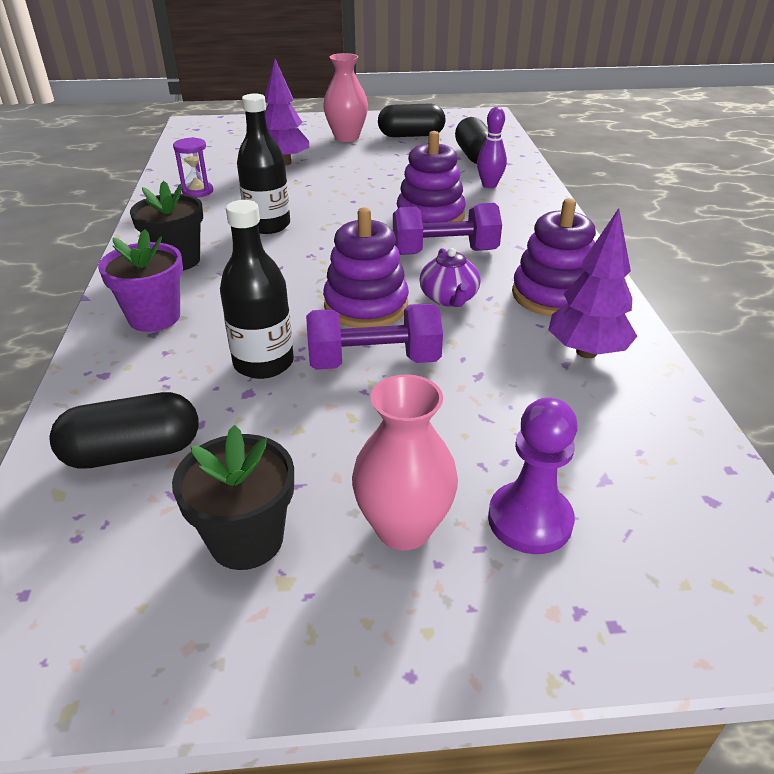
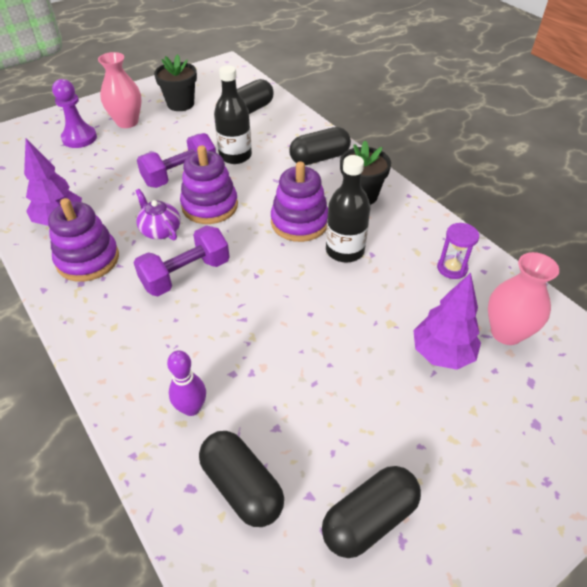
camera: 150 degrees right, 10 degrees up
(154, 317) = (319, 158): purple flower pot -> black capsule
(346, 137) = (445, 461): pink vase -> pink vase (506, 332)
(430, 216) = (224, 319): purple stacking toy -> purple stacking toy (299, 222)

